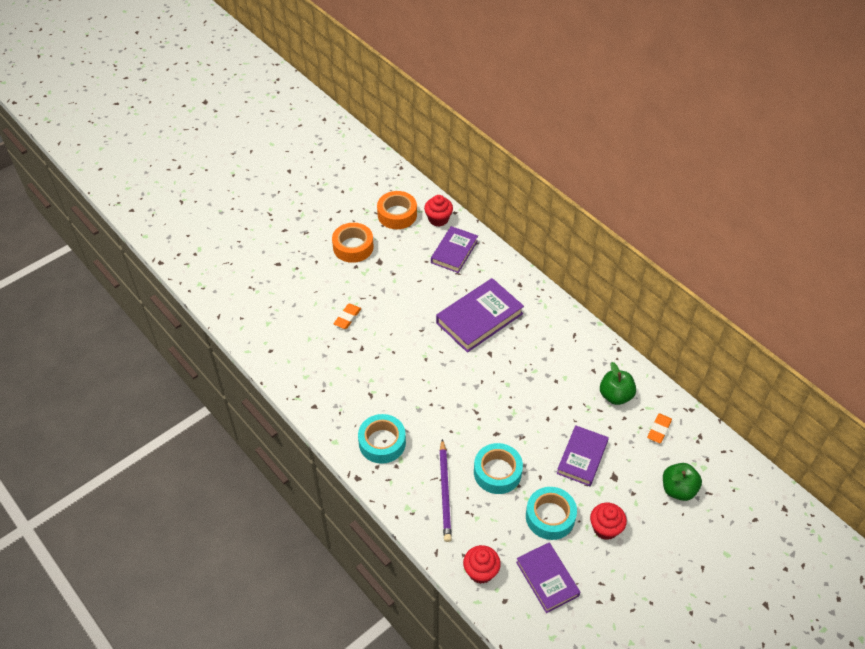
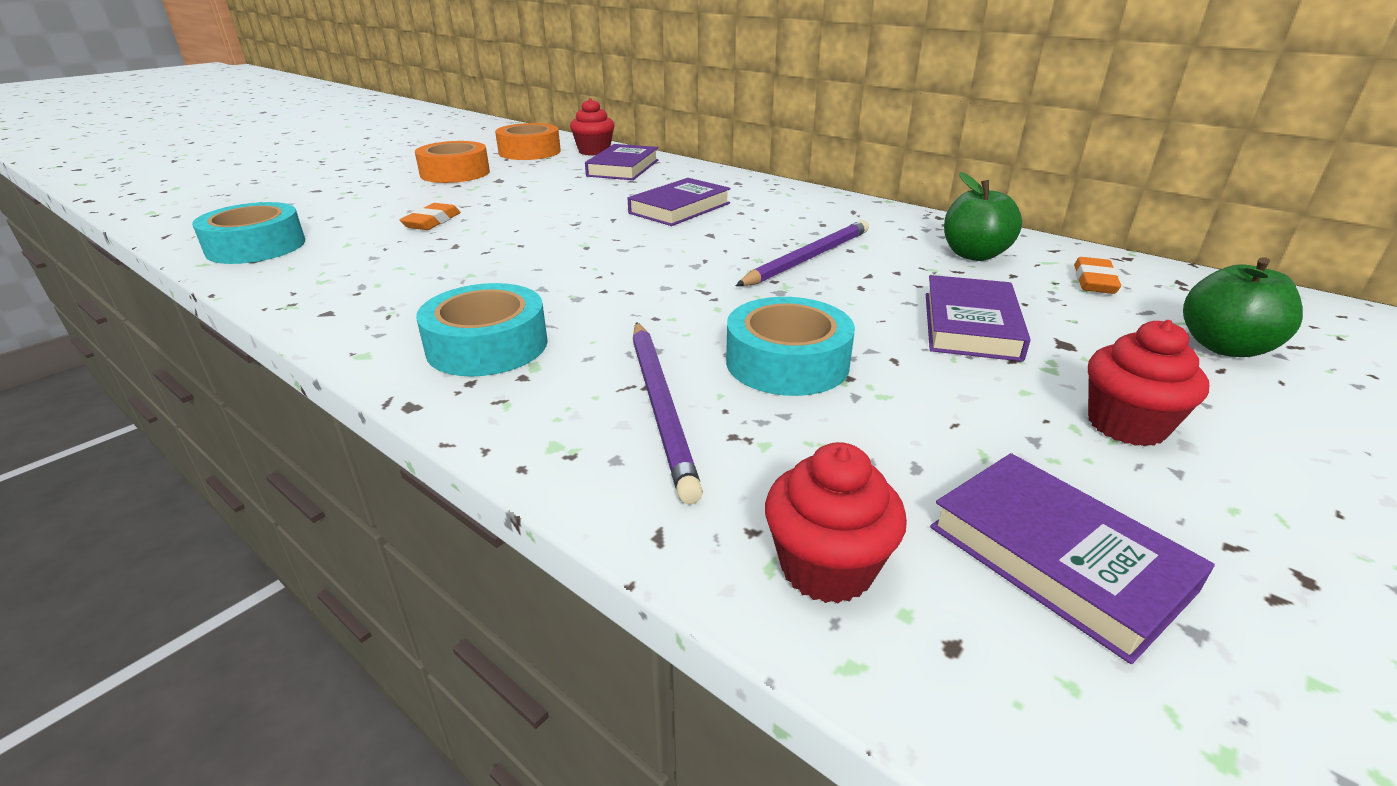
camera: 10 degrees left, 20 degrees down
(479, 318) = (679, 208): purple book -> purple book, size x0.67
(532, 387) = (808, 258): none -> purple pencil
(550, 517) = (965, 420): turquoise tape -> turquoise tape (256, 246)

